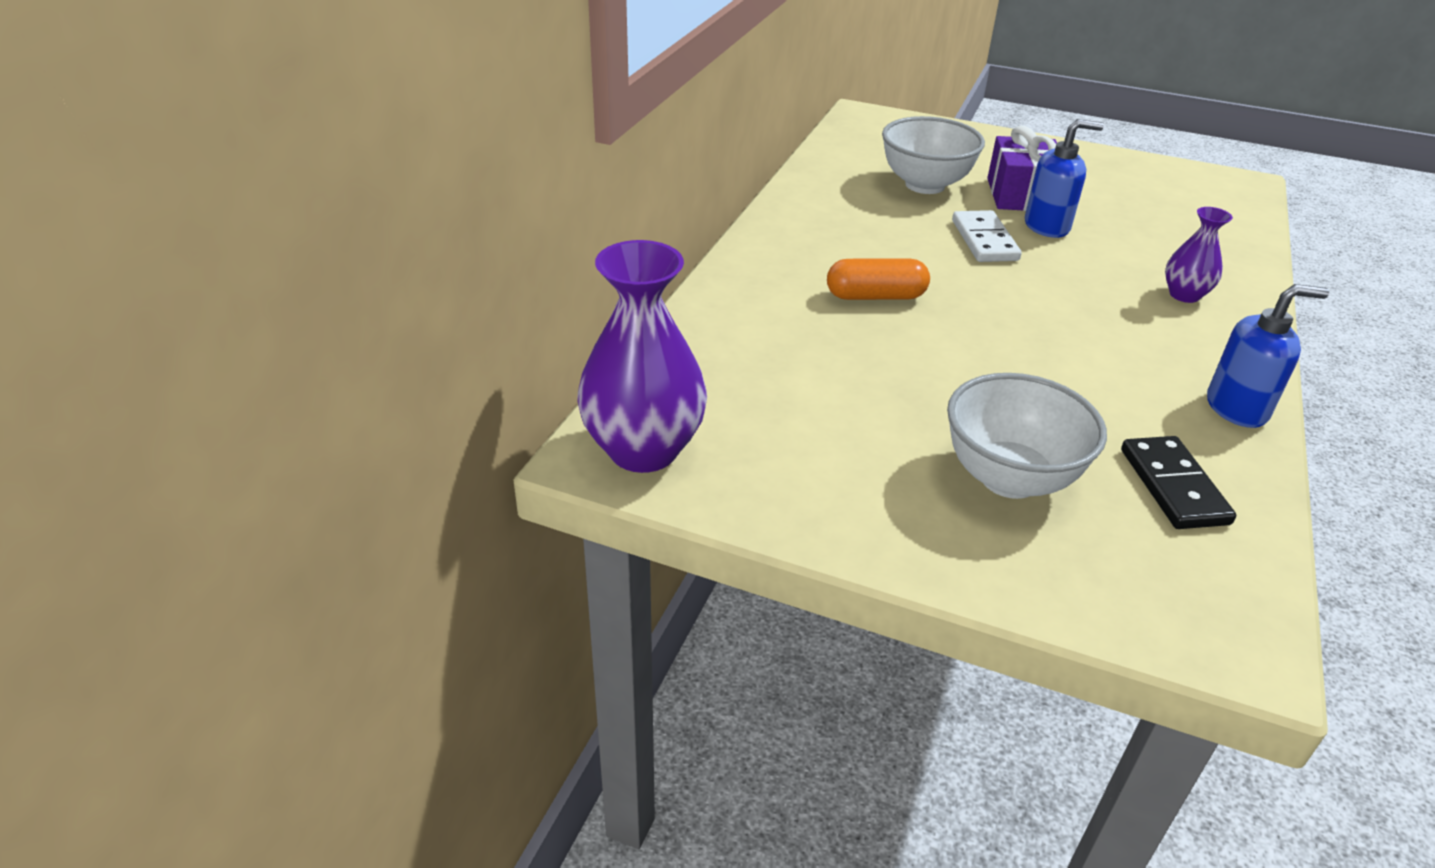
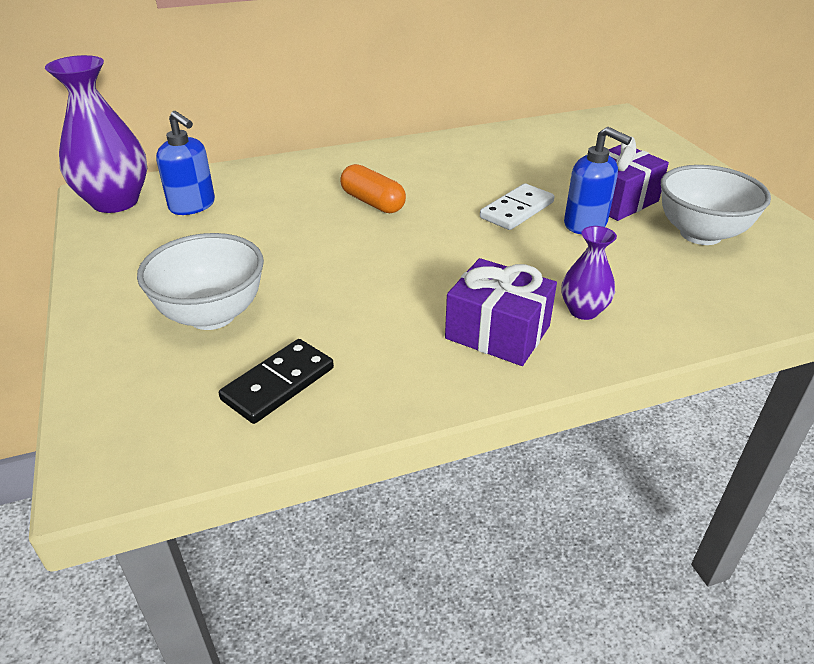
camera: 50 degrees right, 0 degrees up
(925, 185) = (558, 166): white bowl -> white bowl (700, 234)
(1183, 345) = (497, 332): none -> purple gift
(1237, 408) = (433, 384): blue soap dispenser -> blue soap dispenser (192, 206)

